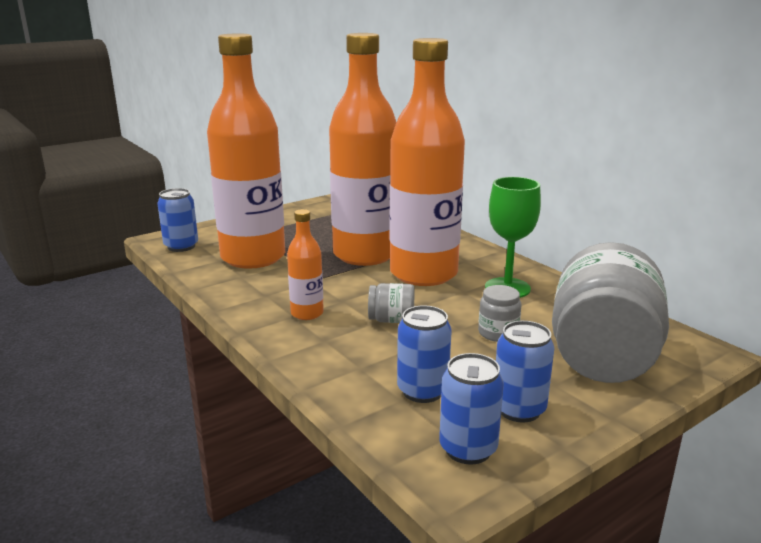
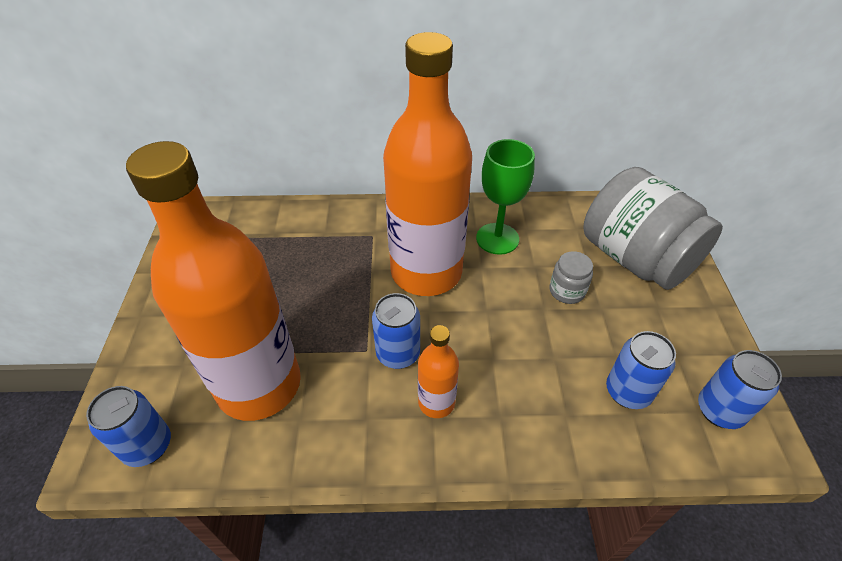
camera: 55 degrees left, 25 degrees up
(365, 255) = (346, 289): orange bottle -> none
(391, 320) = (497, 345): grey jar -> none
(519, 409) = (681, 348): blue can -> blue can (398, 354)

